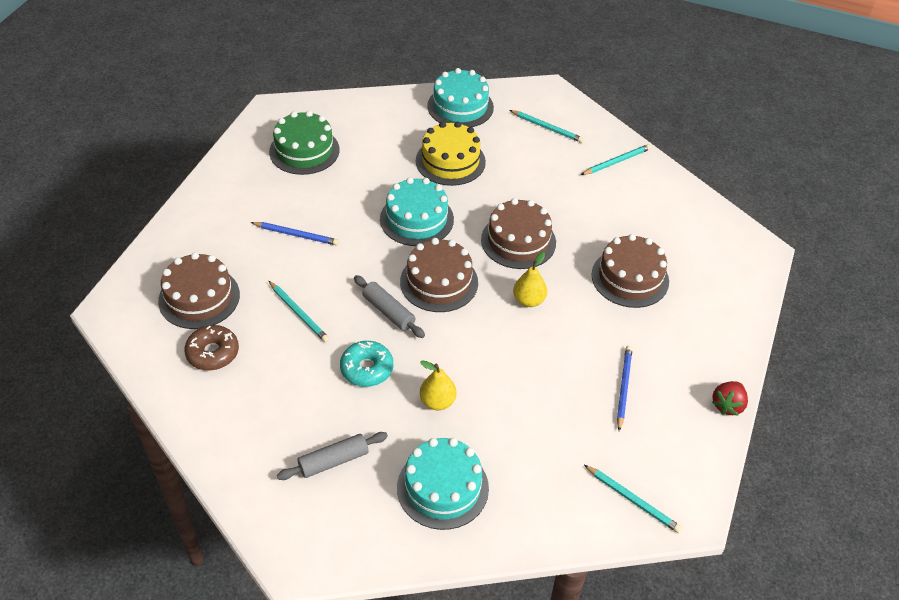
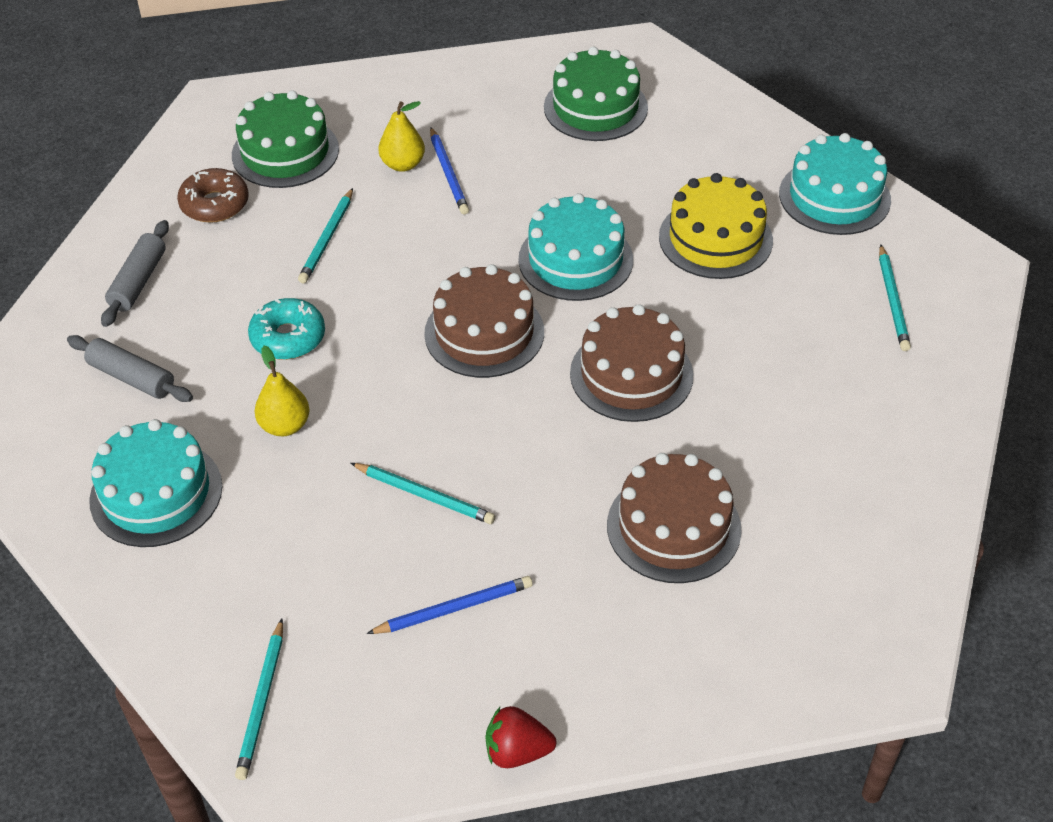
camera: 60 degrees right, 0 degrees up
(199, 297) = (285, 152): brown cake -> green cake
(388, 312) = (394, 312): grey rolling pin -> grey rolling pin (138, 281)
(528, 300) = (530, 435): yellow pear -> yellow pear (403, 164)
(616, 161) = (906, 408): turquoise pencil -> turquoise pencil (425, 495)

